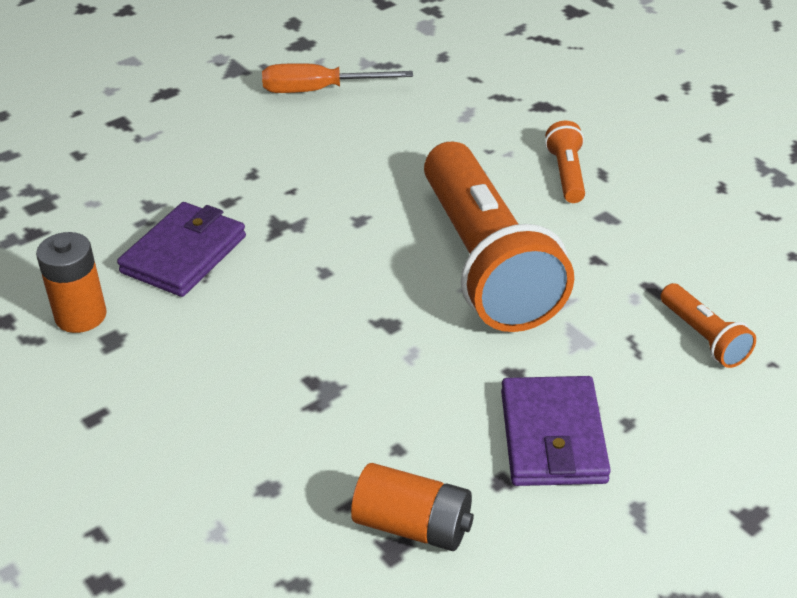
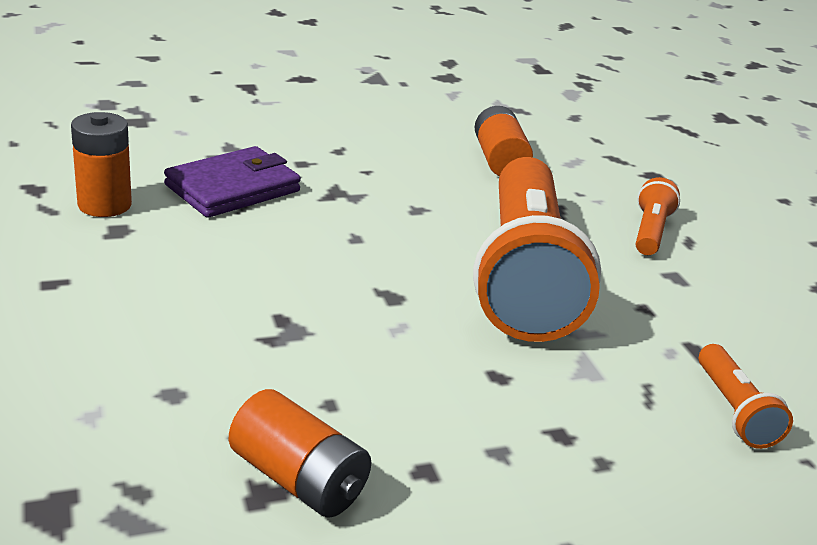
camera: 15 degrees right, 10 degrees down
(319, 90) = (441, 110): orange screwdriver -> none
(401, 135) = (499, 160): none -> orange battery
(553, 436) = (507, 447): purple wallet -> none

